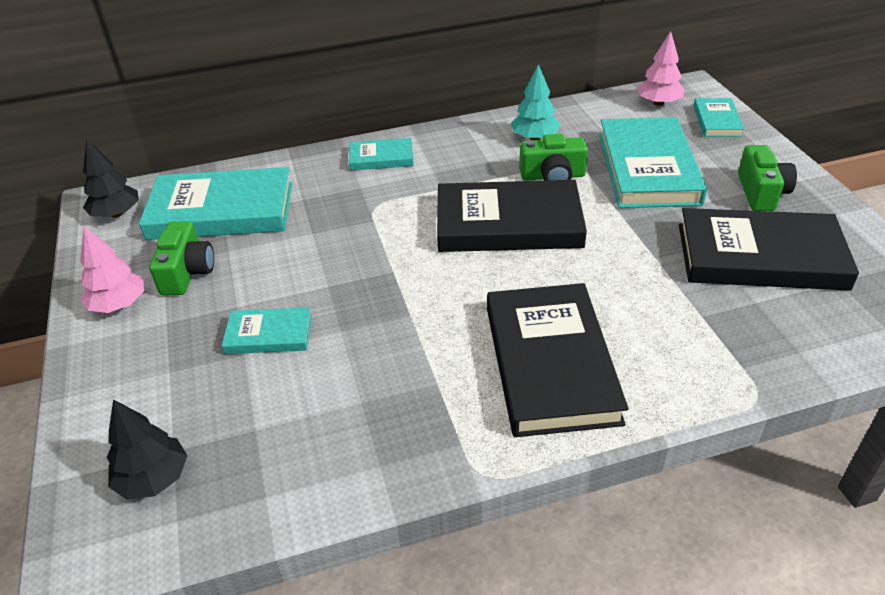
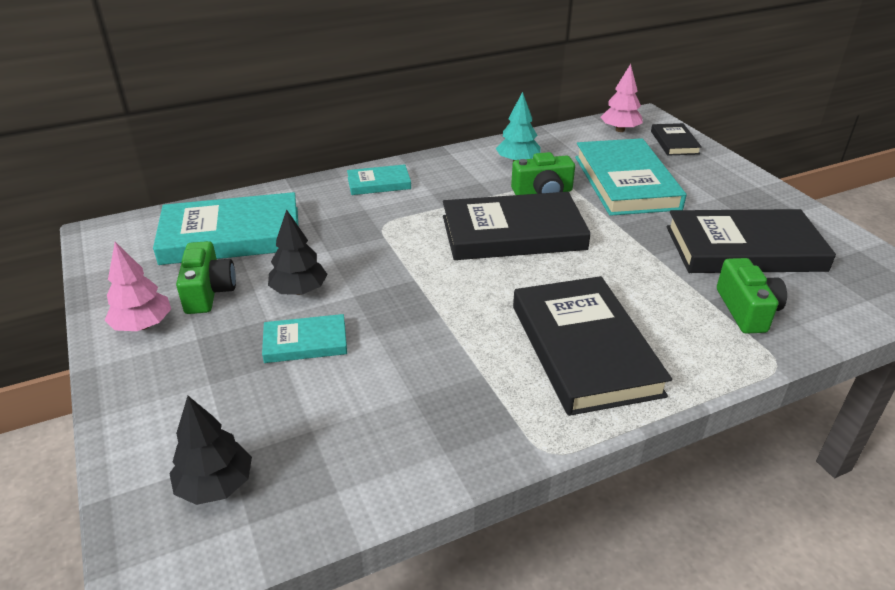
camera: 10 degrees left, 5 degrees down
(116, 214) = (123, 243): black tree -> black tree (299, 291)
(717, 121) = (674, 142): turquoise book -> black book
(761, 192) = (729, 197): green camera -> green camera (747, 310)

